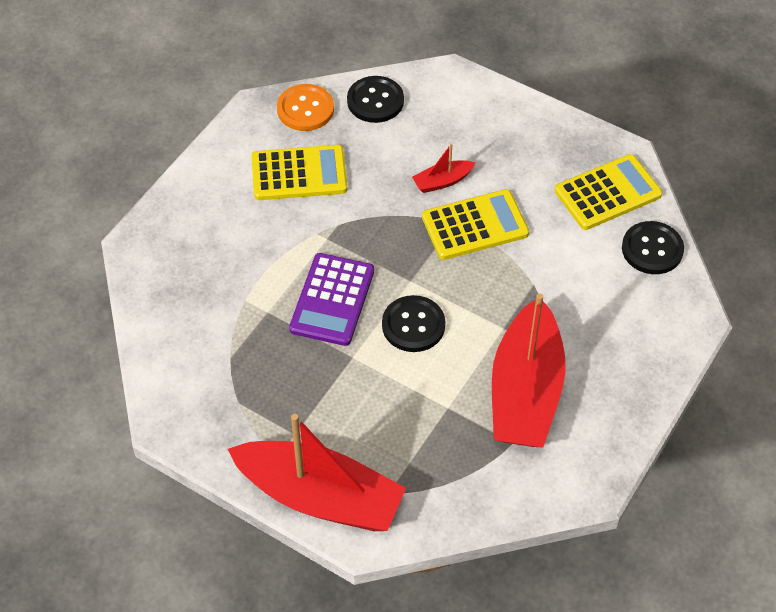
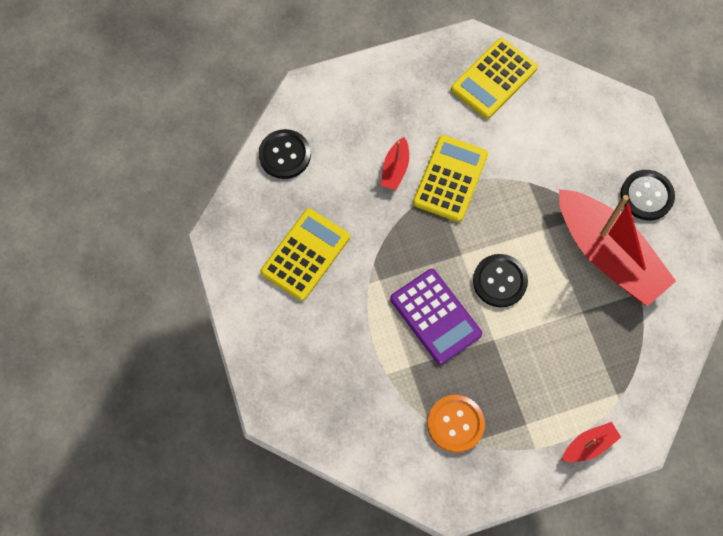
camera: 50 degrees left, 15 degrees up
(305, 109) = (249, 206): orange button -> orange button (455, 424)
(320, 497) = (589, 445): red boat -> red boat, size x0.42
(608, 193) = (493, 79): yellow calculator -> yellow calculator turned 150 degrees counterclockwise
(652, 249) = (560, 91): black button -> black button (646, 196)

